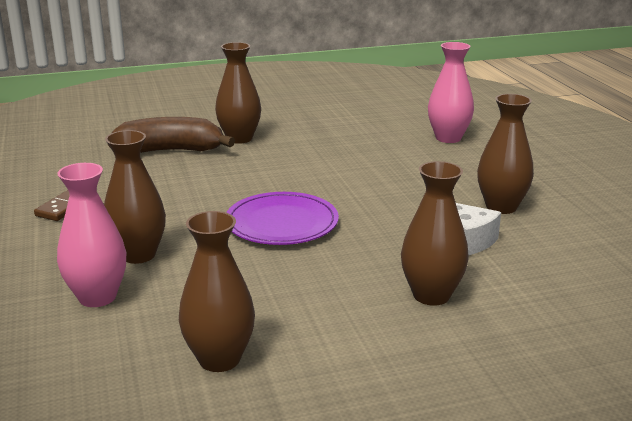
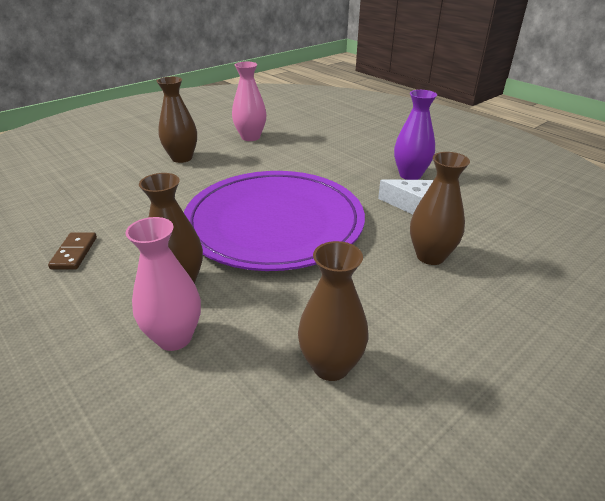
camera: 25 degrees left, 10 degrees up
(170, 151) = (132, 179): brown banana -> none
(281, 223) = (274, 223): purple plate -> purple plate, size x1.92
(448, 138) = (331, 130): pink vase -> pink vase (250, 137)
(501, 207) = (410, 175): brown vase -> purple vase

